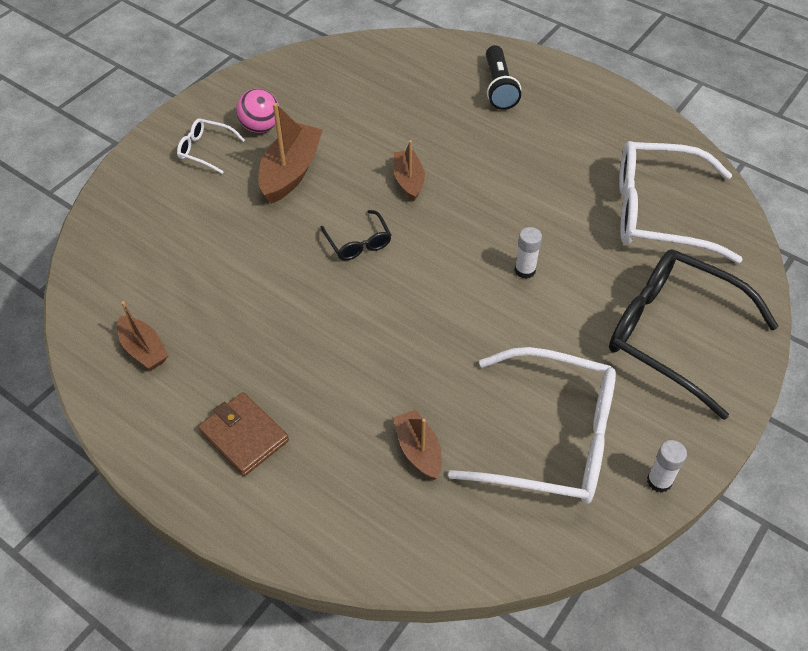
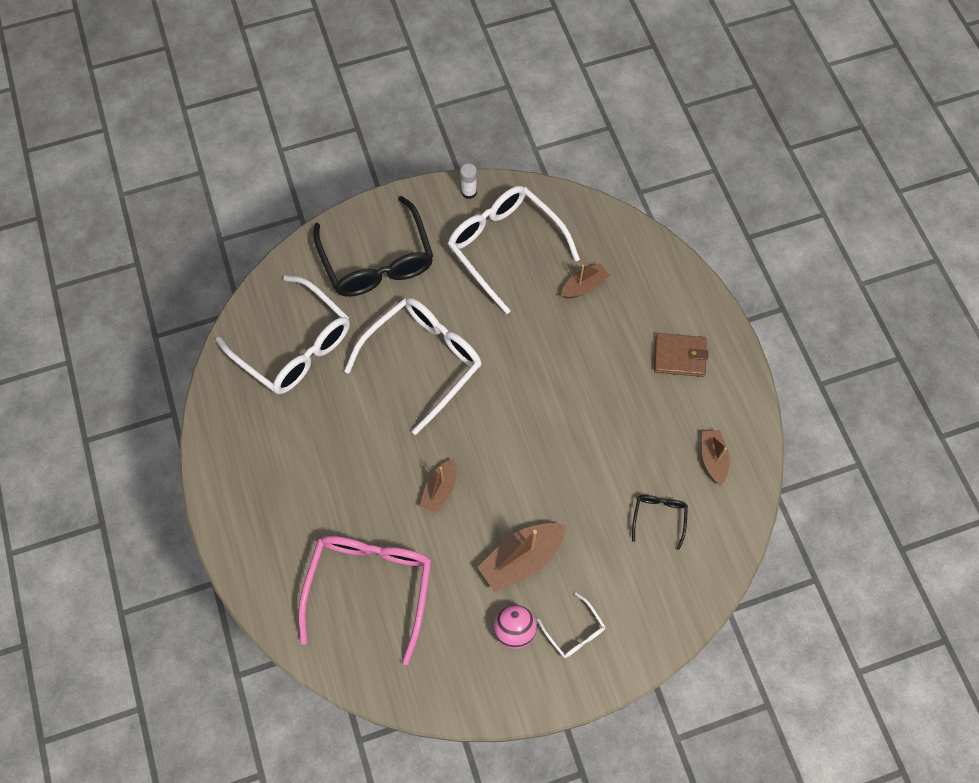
camera: 145 degrees left, 15 degrees up
(244, 436) = (679, 356): brown wallet -> brown wallet turned 75 degrees counterclockwise
(358, 243) = (517, 455): black glasses -> black glasses (659, 516)
(407, 95) = (370, 585): none -> pink glasses
(418, 450) = (584, 286): brown boat -> brown boat turned 135 degrees counterclockwise
(499, 88) = (290, 542): black flashlight -> none
(525, 270) = (424, 360): white glue stick -> white glasses

